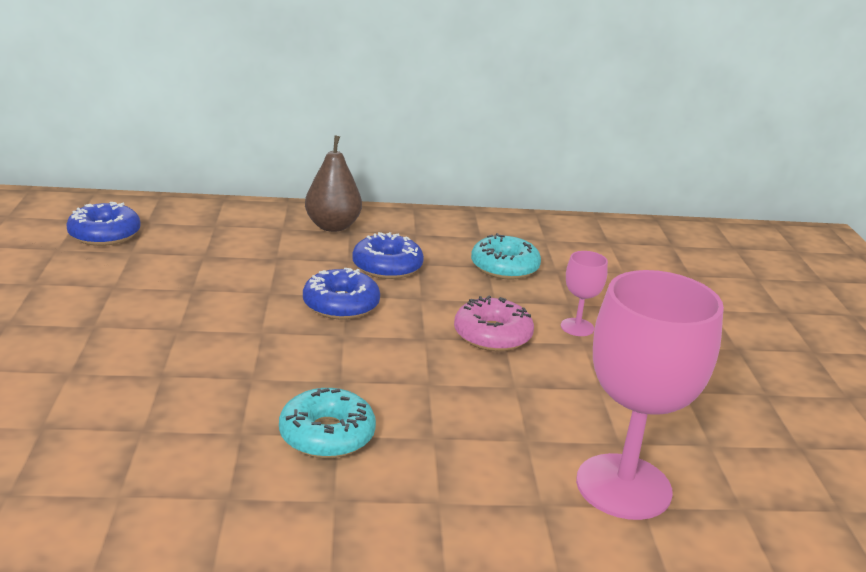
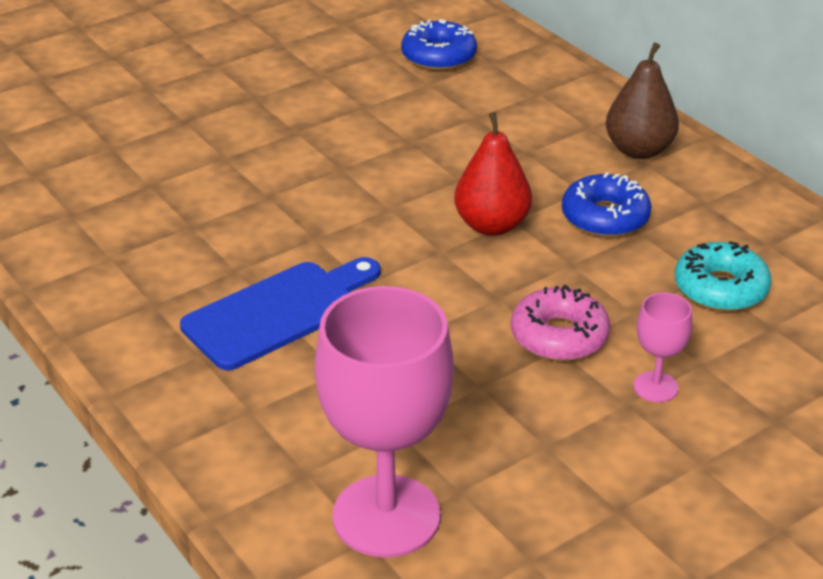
camera: 60 degrees right, 10 degrees up
(327, 435) = (279, 312): turquoise donut -> blue cutting board
(341, 305) = (492, 225): blue donut -> red pear

